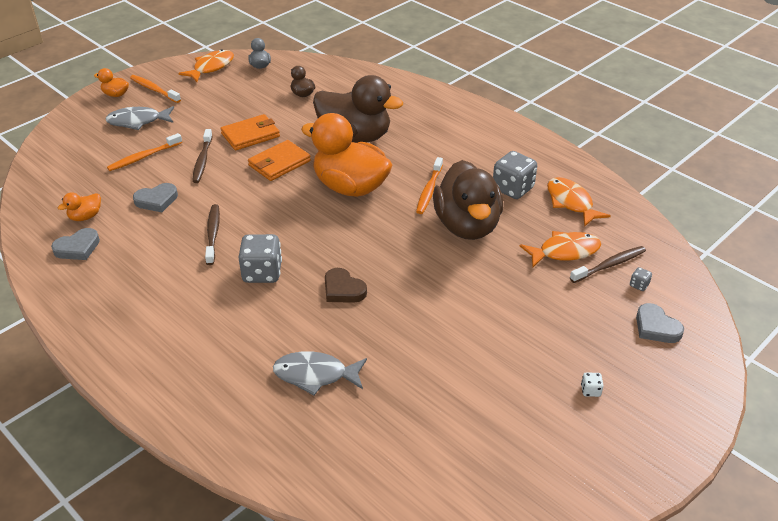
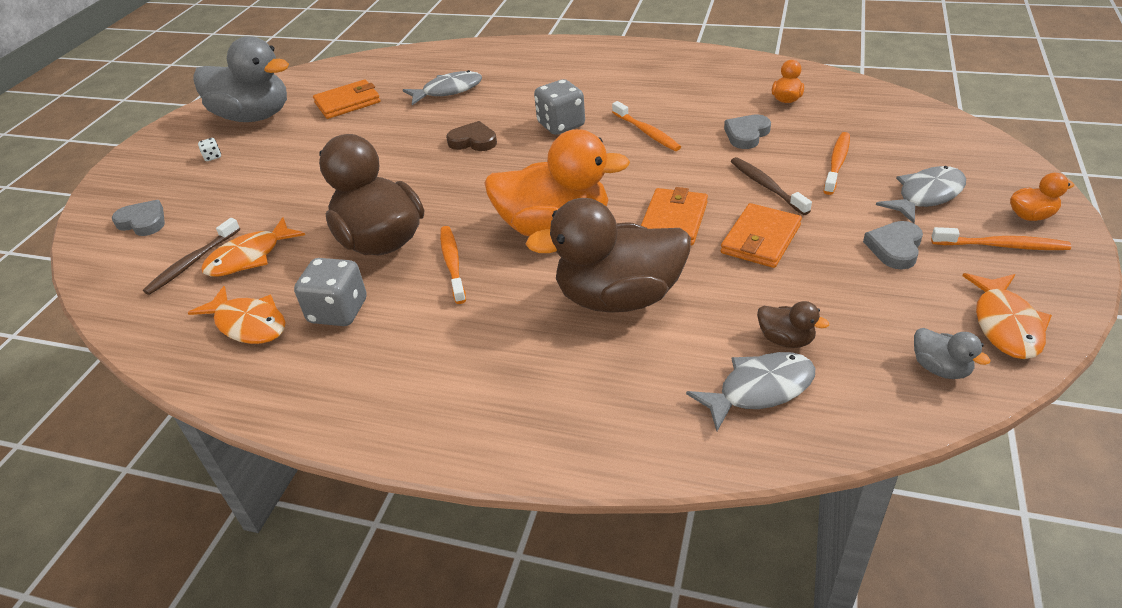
camera: 155 degrees right, 0 degrees up
(78, 248) = (748, 81): grey heart -> grey heart (895, 248)
(213, 234) = (647, 132): brown toothbrush -> orange toothbrush
(336, 84) = (759, 390): none -> grey fish
(425, 413) = (348, 102): none -> orange wallet
(537, 444) = (254, 116): none -> grey duck
(639, 285) = (157, 254): grey dice -> none

